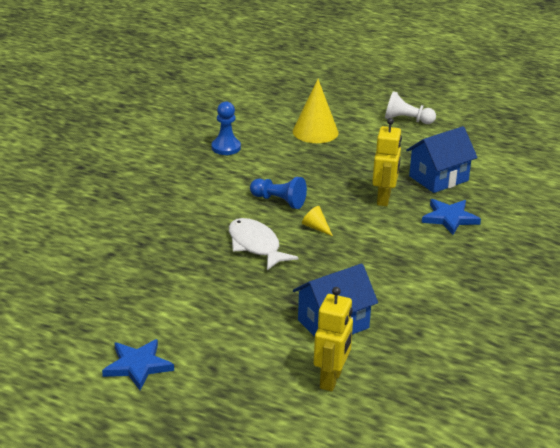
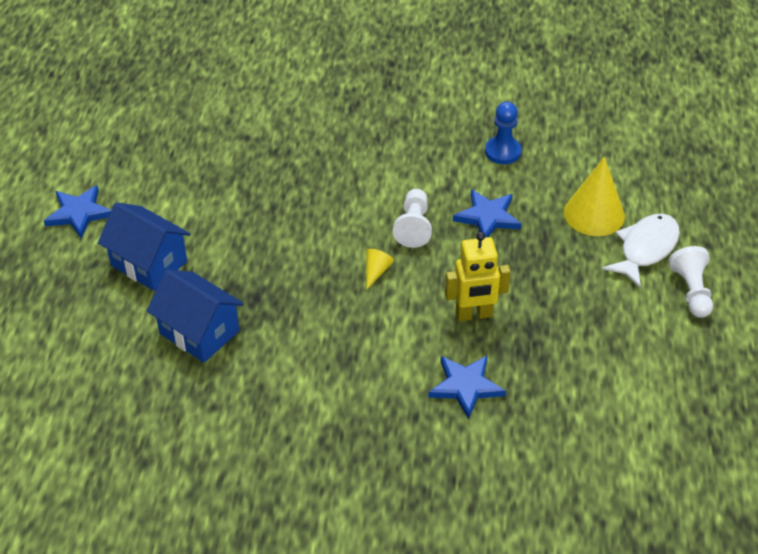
camera: 70 degrees right, 15 degrees up
(256, 246) = (314, 233): white fish -> white fish (645, 249)
(279, 201) = (413, 226): blue pawn -> white pawn
(290, 170) = (488, 217): none -> blue star
(331, 380) = (105, 354): yellow robot -> none
(438, 178) = (557, 356): blue house -> blue house (149, 263)

